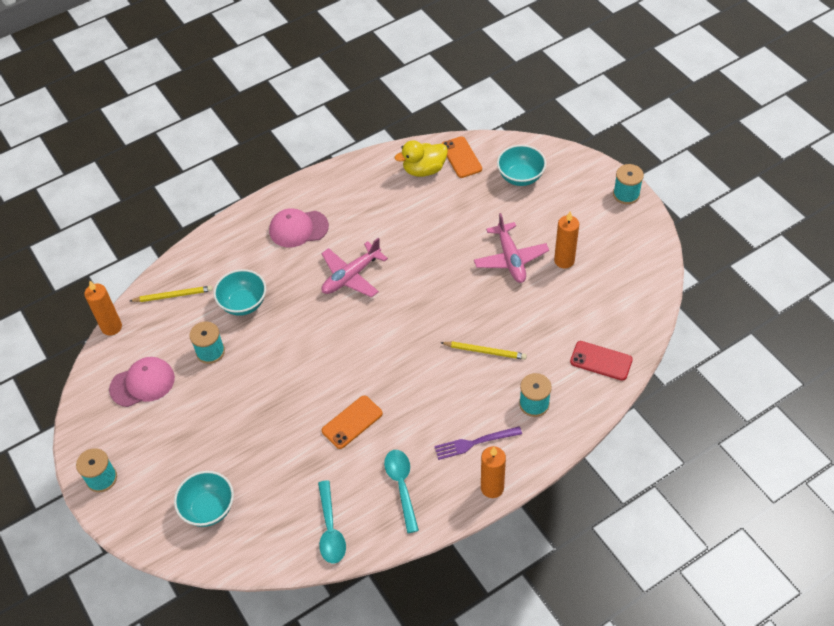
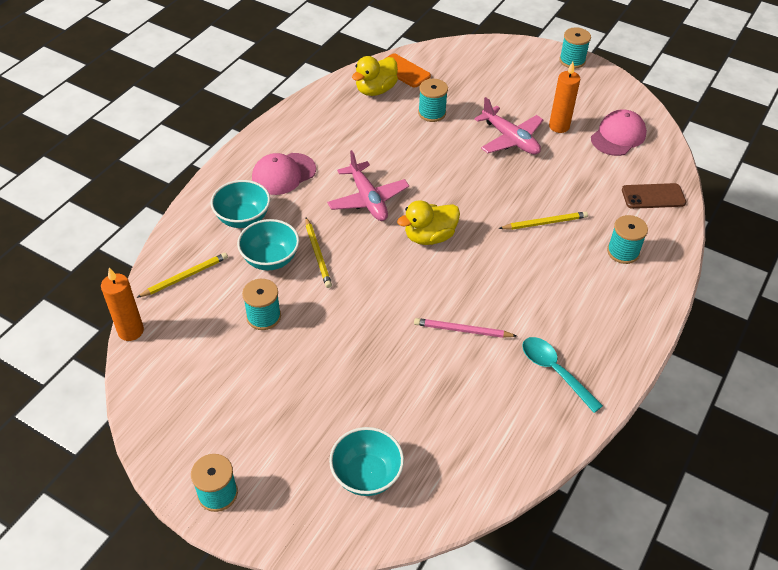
camera: 30 degrees left, 5 degrees down
(142, 383) = (204, 375): pink cap -> pink cap (618, 136)
(282, 312) = (318, 254): none -> yellow pencil
(330, 529) = (513, 442): turquoise spoon -> none
(351, 276) = (368, 199): pink plane -> pink plane turned 45 degrees counterclockwise
(352, 422) = (462, 330): orange phone -> pink pencil
(379, 329) = (429, 237): none -> yellow duck
(458, 209) = (432, 113): none -> turquoise spool
(474, 443) = (594, 305): purple fork -> none
(492, 488) = (641, 339): orange candle -> none
(520, 177) = (470, 72): turquoise bowl -> turquoise bowl (243, 218)
(601, 361) = (653, 196): red phone -> brown phone

